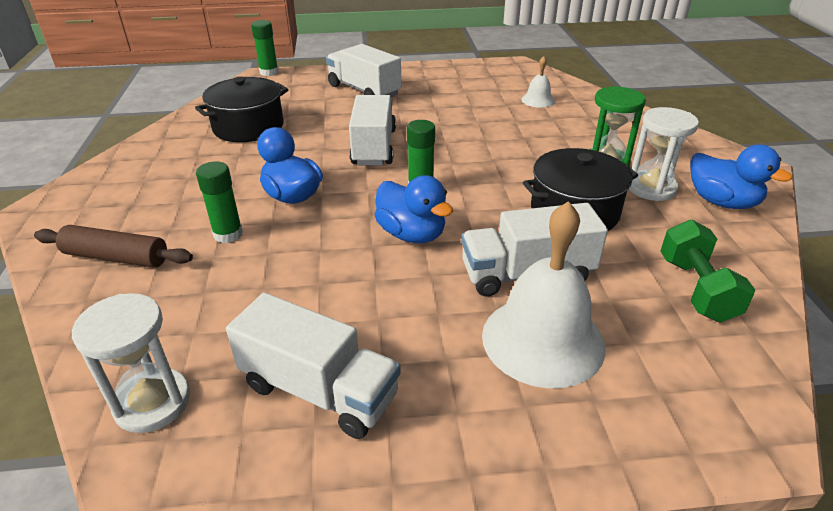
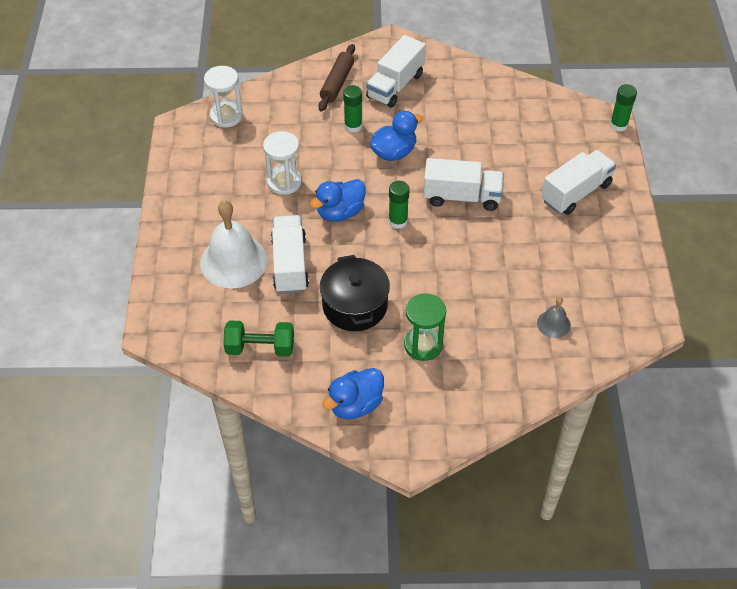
camera: 95 degrees right, 15 degrees up
(248, 127) = (501, 121): black pot -> none
(319, 390) = (220, 171): white truck -> white truck (395, 86)
(538, 100) = (553, 324): white bell -> grey bell
(651, 188) = (381, 364): white hourglass -> white hourglass (284, 182)

